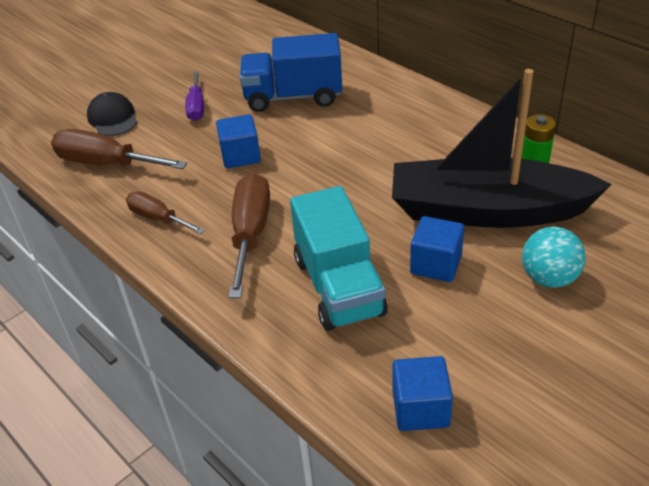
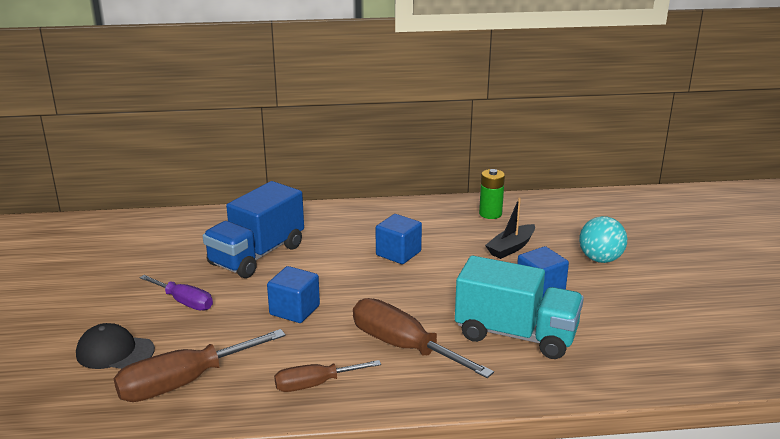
camera: 55 degrees left, 15 degrees down
(420, 409) = (669, 356): blue cube -> blue cube (398, 253)
(487, 211) = (511, 248): black boat -> black boat, size x0.40

